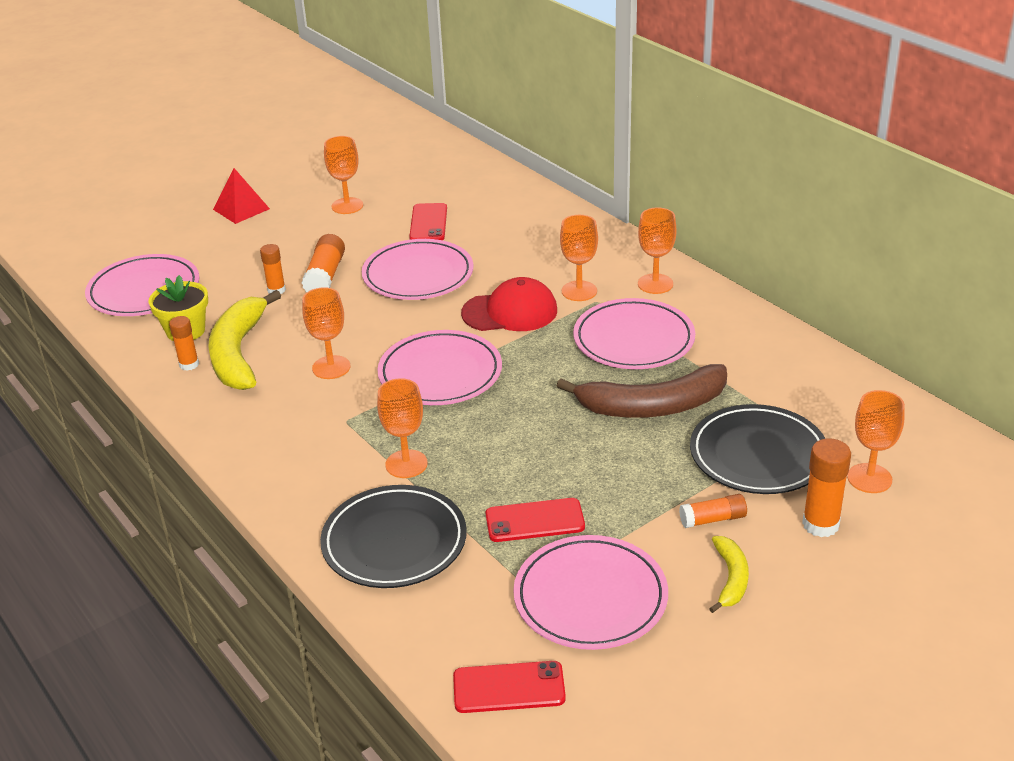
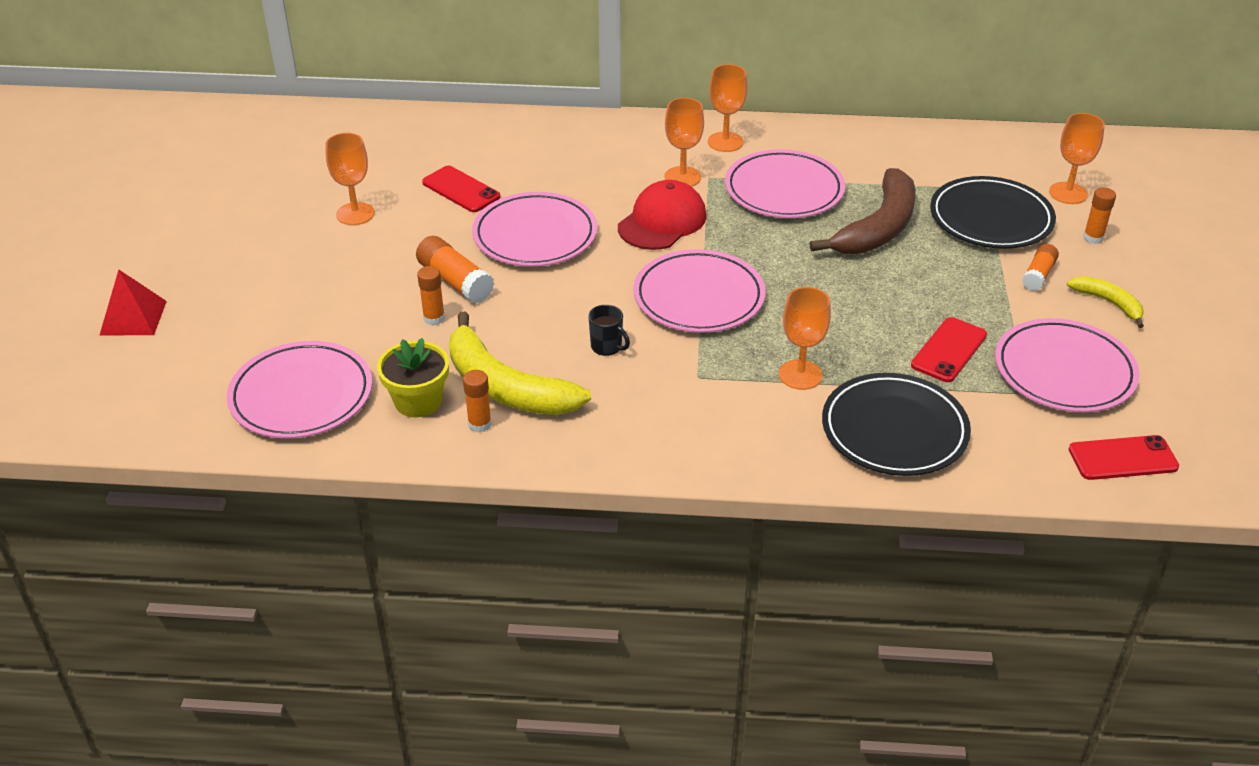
camera: 50 degrees left, 5 degrees up
(241, 209) = (251, 271): red pyramid -> red pyramid (133, 318)
(331, 367) = (607, 347): orange goblet -> black mug
(509, 688) = (1123, 458): red phone -> red phone turned 45 degrees clockwise
(820, 524) = (1093, 238): orange glue stick -> orange glue stick, size x0.65

